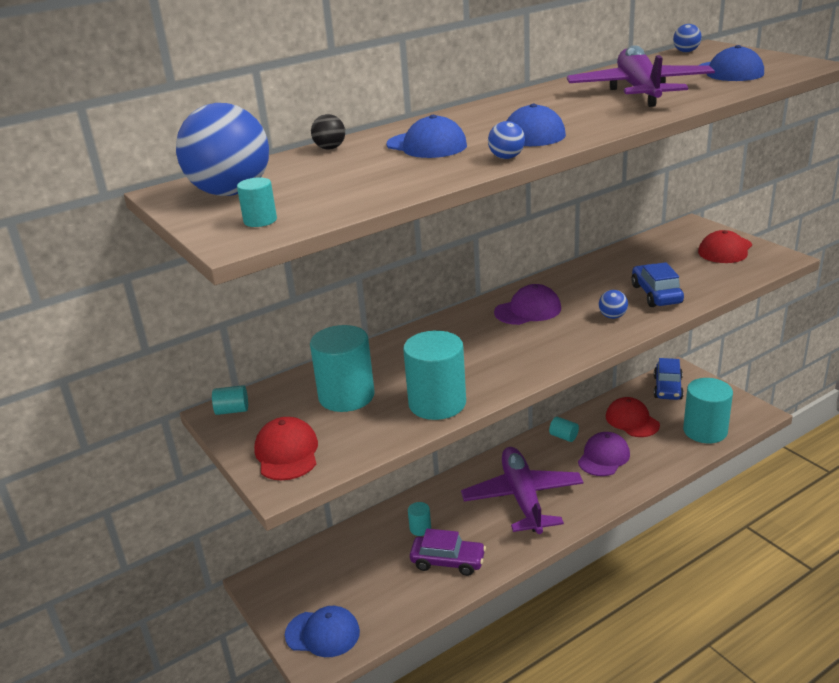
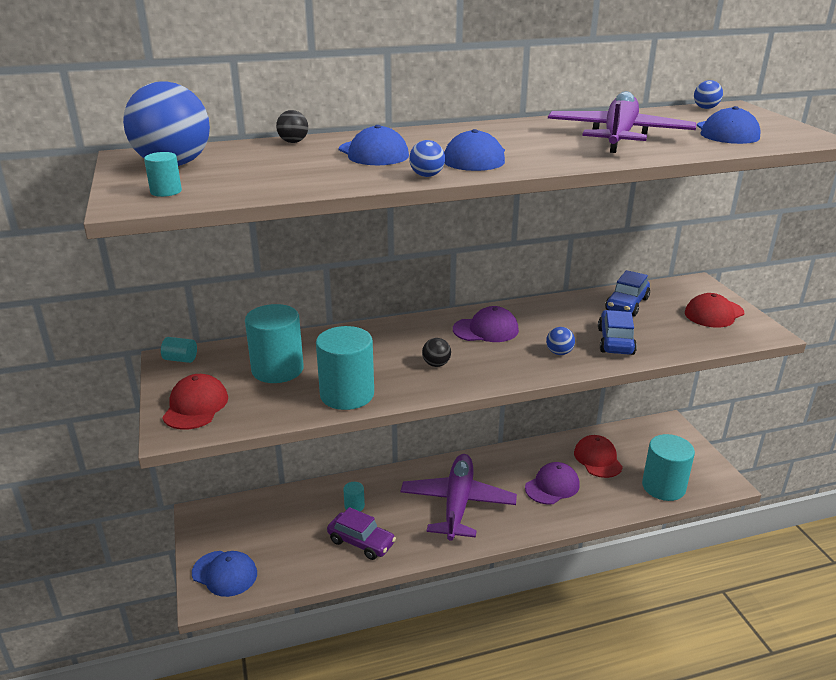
camera: 15 degrees right, 0 degrees up
(504, 354) = (436, 364): none -> black ball
(563, 436) = (525, 457): turquoise cylinder -> none
(667, 388) = (649, 437): blue car -> blue car (627, 304)

